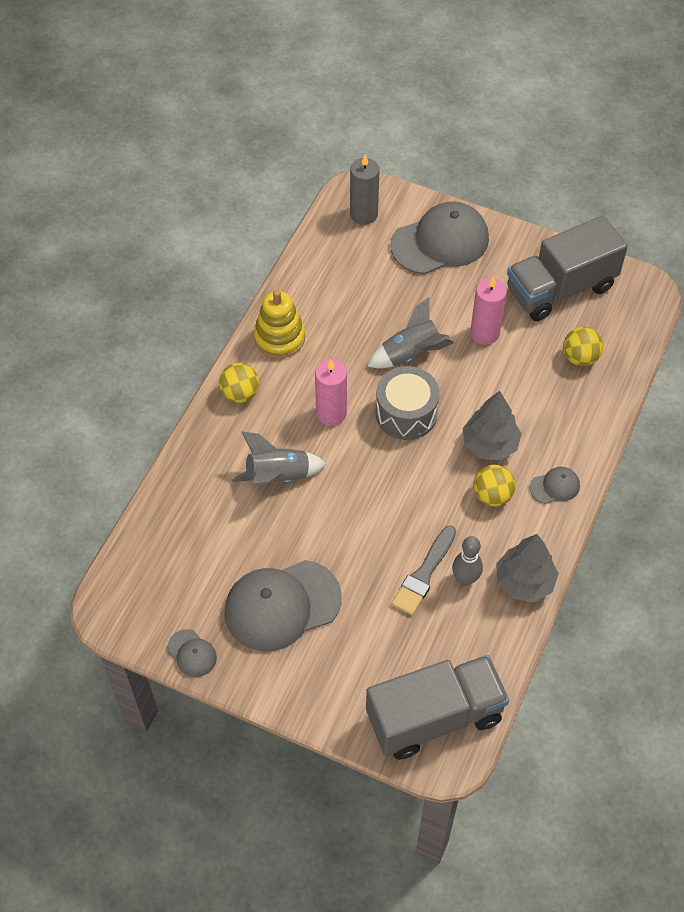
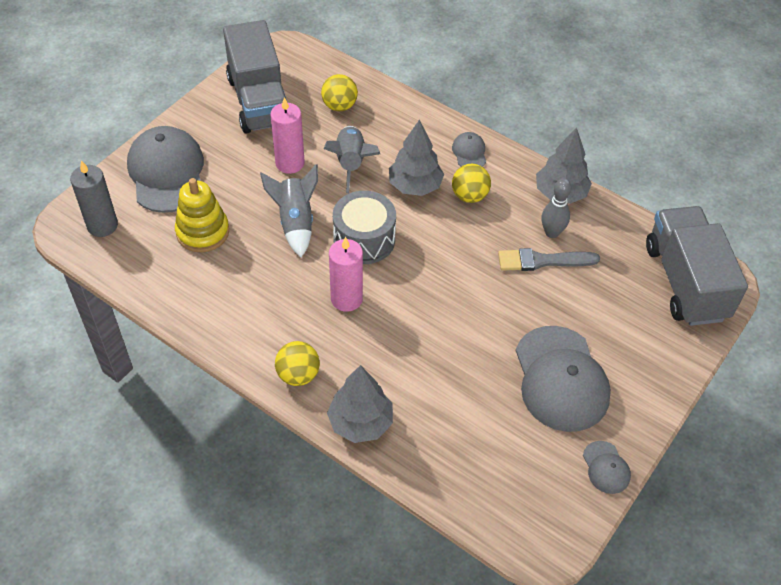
camera: 80 degrees left, 5 degrees down
(192, 653) = (606, 467): grey cap -> grey cap turned 105 degrees clockwise
(201, 449) = (360, 422): none -> grey tree
(278, 476) = (411, 357): grey rocket -> grey rocket (351, 163)
(279, 338) = (237, 327): yellow stacking toy -> yellow stacking toy (203, 232)
(424, 574) = (542, 261): grey brush -> grey brush turned 135 degrees clockwise

